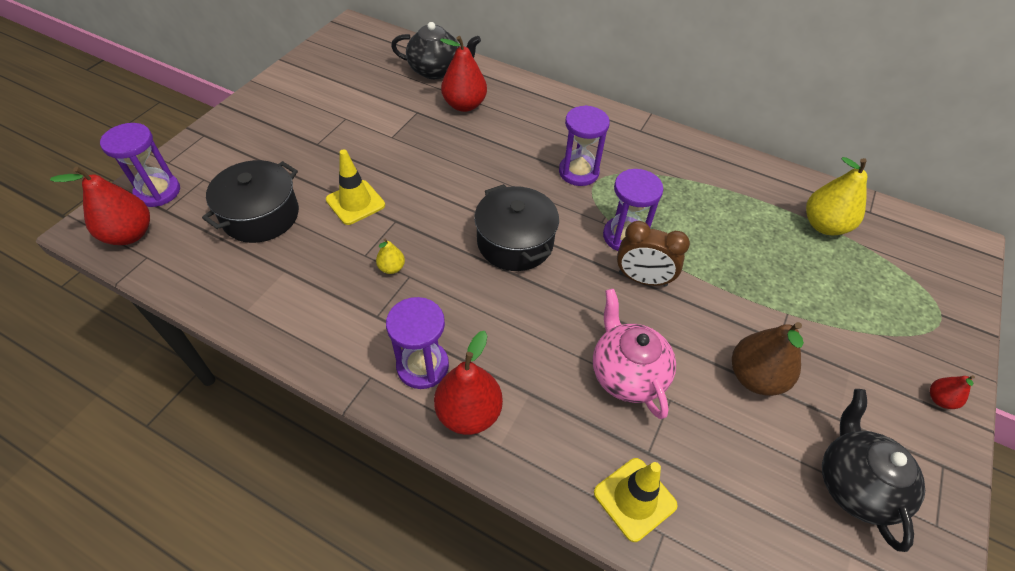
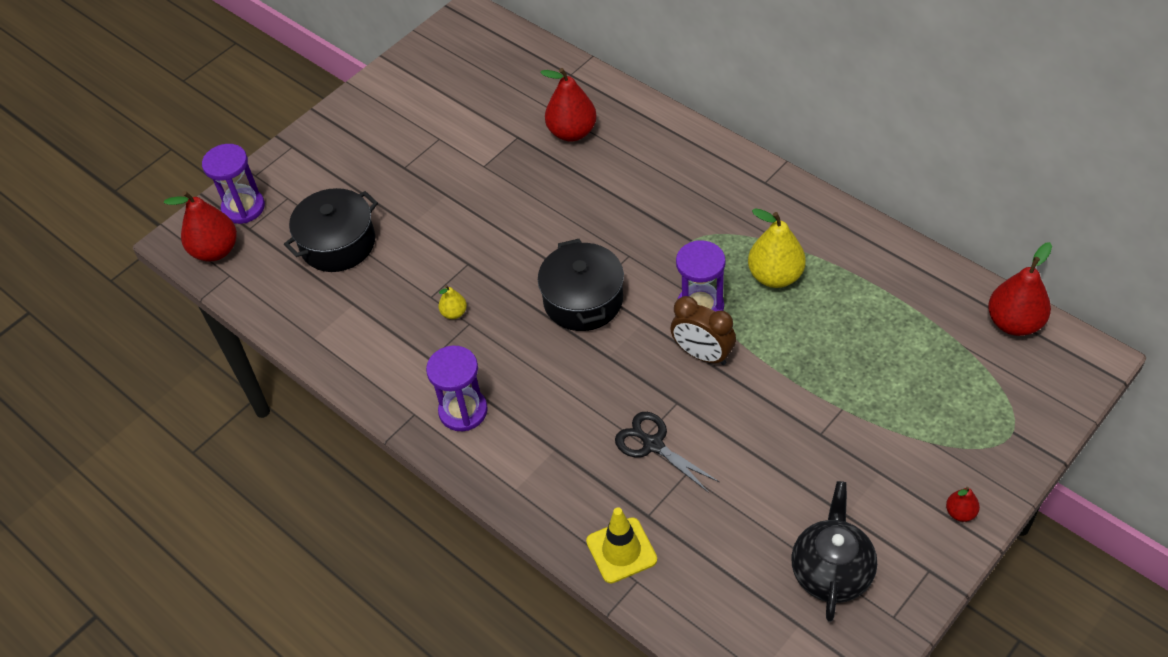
camera: 20 degrees right, 0 degrees up
(355, 202) = (432, 239): yellow traffic cone -> none
(436, 70) = (551, 83): black teapot -> none
(469, 413) = (495, 458): red pear -> red pear (1014, 323)
(578, 172) = (675, 228): purple hourglass -> none
(627, 374) = (653, 444): pink teapot -> black scissors
(755, 377) = (778, 465): brown pear -> none
(824, 225) = (930, 319): yellow pear -> yellow pear (775, 276)

